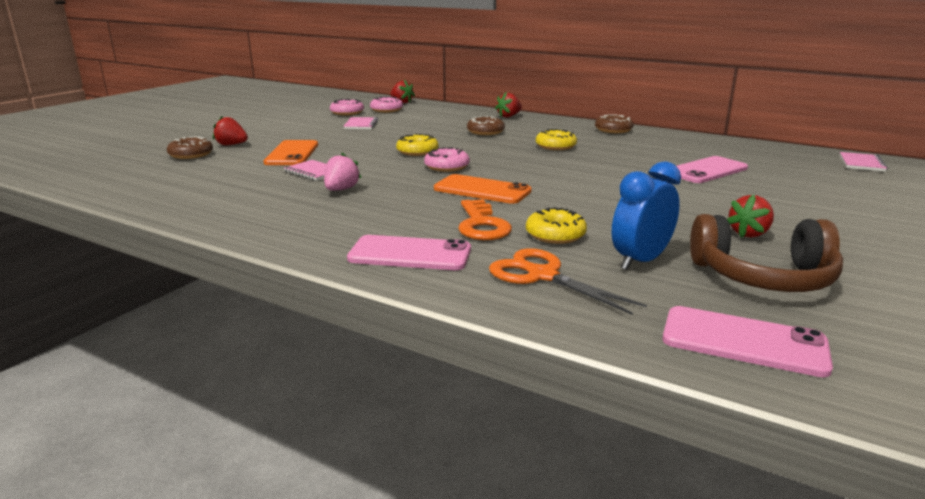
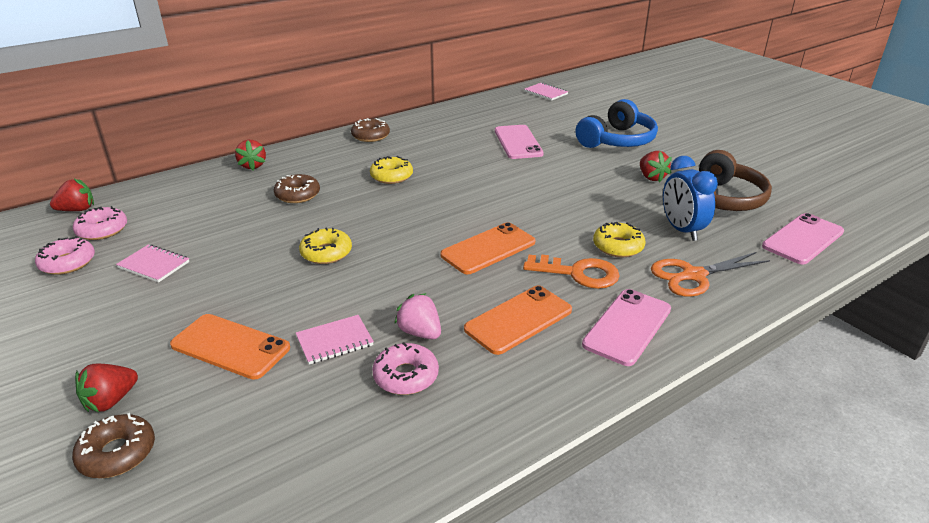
camera: 65 degrees left, 10 degrees up
(384, 214) = (518, 320): none -> orange phone
(447, 167) = (400, 249): pink donut -> pink donut (406, 376)
(813, 207) = (617, 140): none -> blue headphones

